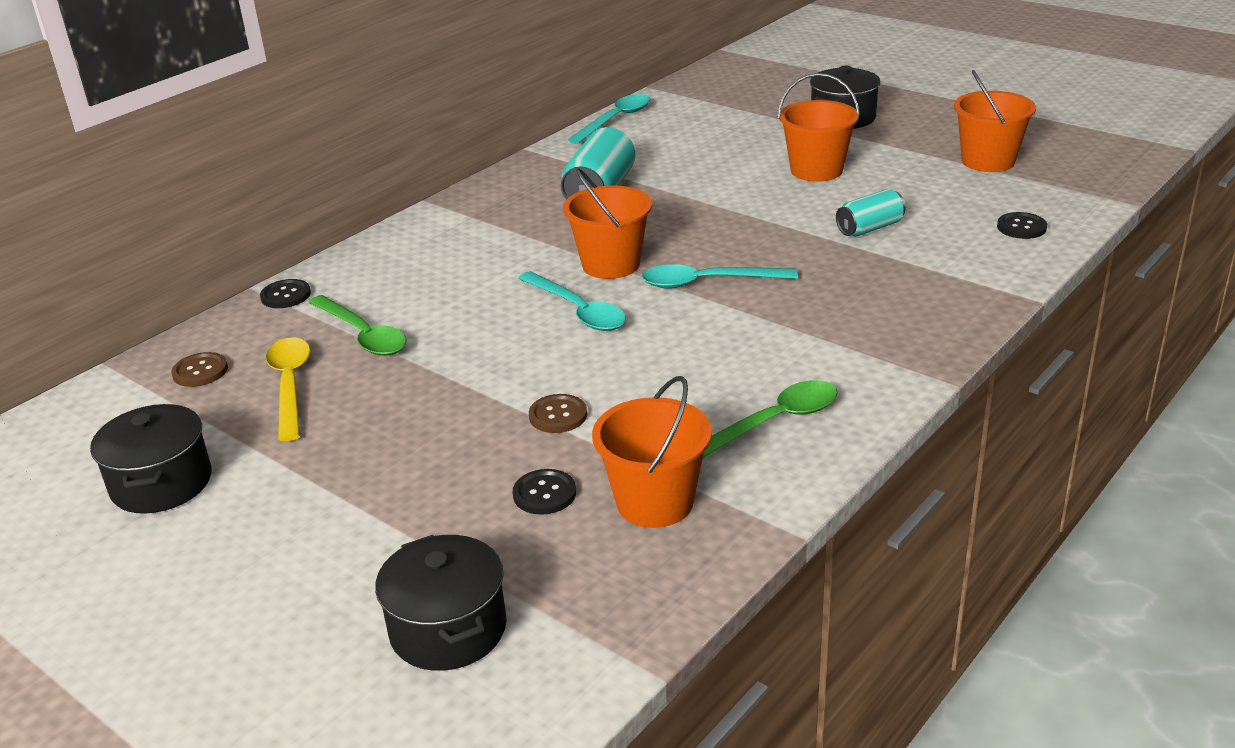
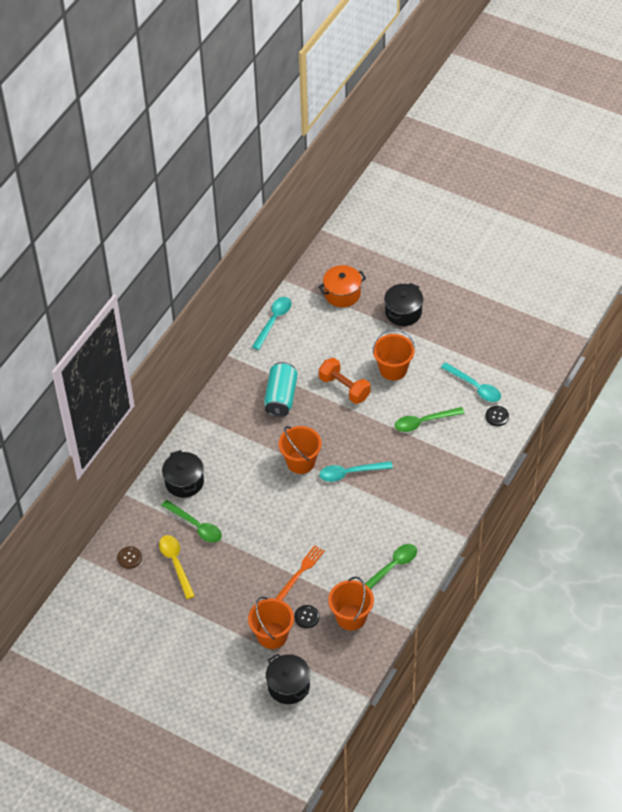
camera: 10 degrees left, 20 degrees up
(161, 483) = (146, 627): black pot -> black pot (184, 482)
(286, 295) = (146, 499): black button -> none
(558, 415) = (301, 571): brown button -> orange fork
(577, 311) = (293, 499): turquoise spoon -> turquoise spoon (475, 387)
(721, 186) = (344, 388): none -> orange dumbbell
(740, 99) = (342, 294): none -> orange pot
(870, 228) = (424, 422): turquoise can -> green spoon
(988, 161) = (482, 355): orange bucket -> orange bucket (272, 635)

